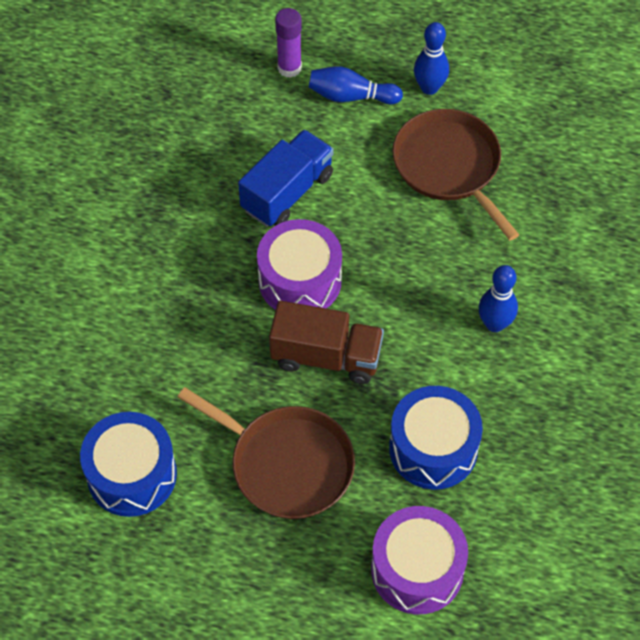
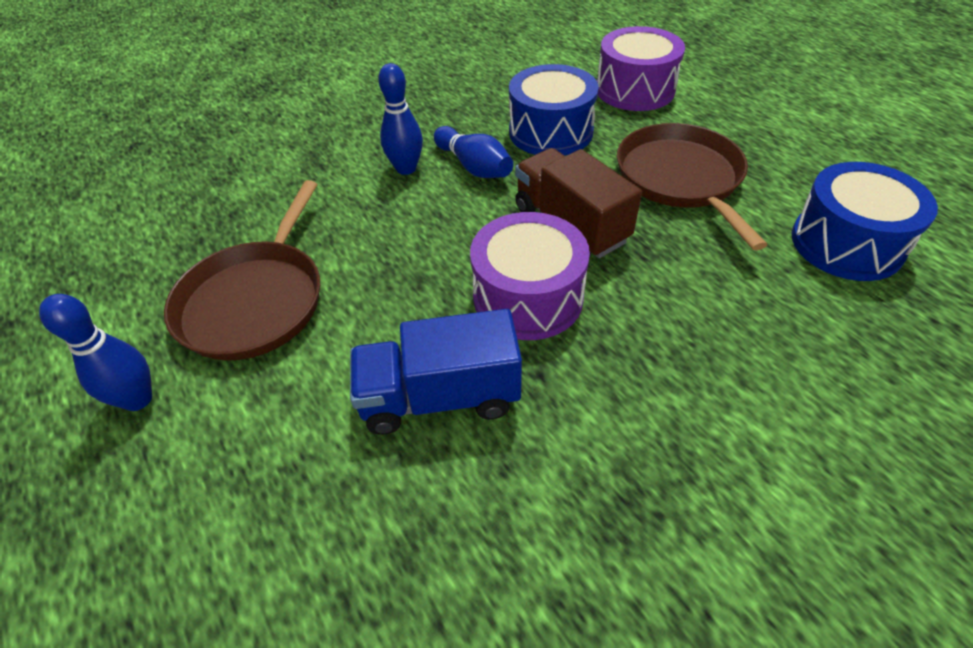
camera: 135 degrees left, 10 degrees down
(289, 68) = (222, 589): purple glue stick -> none
(351, 96) = (220, 464): blue bowling pin -> blue bowling pin (474, 167)

